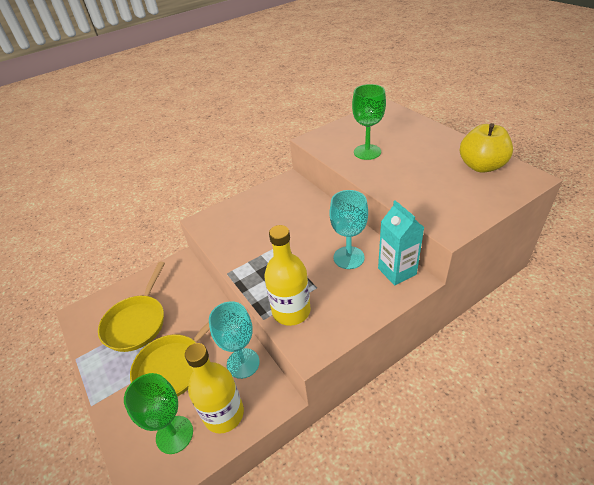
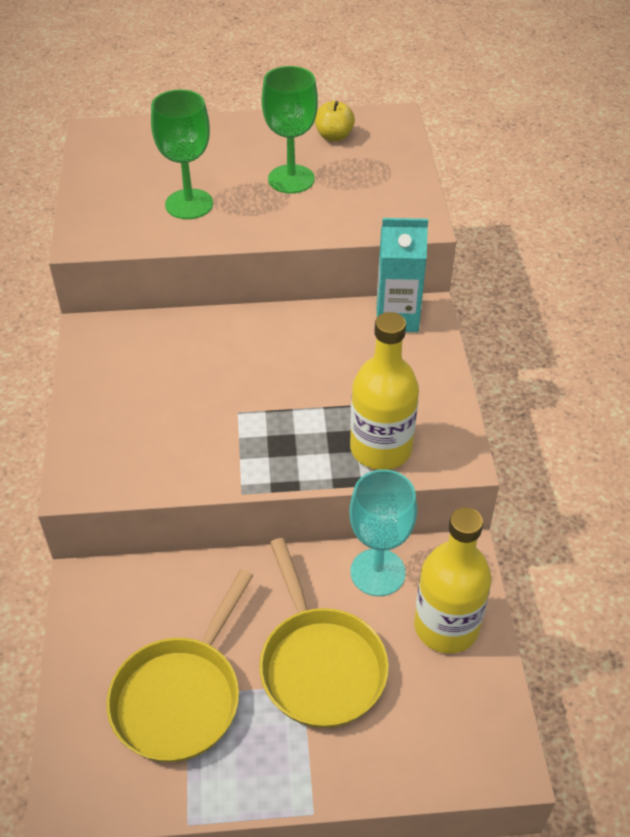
camera: 65 degrees left, 5 degrees up
(137, 322) = (180, 696): yellow pan -> yellow pan turned 75 degrees clockwise
(174, 434) = (442, 700): green goblet -> green goblet (291, 179)
(348, 257) = (333, 348): turquoise goblet -> none
(481, 166) = (334, 136): yellow apple -> yellow apple, size x0.56

